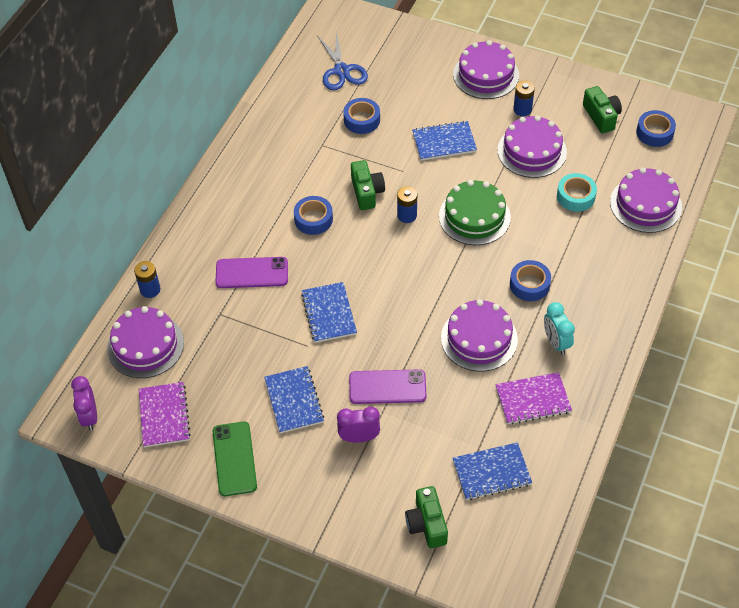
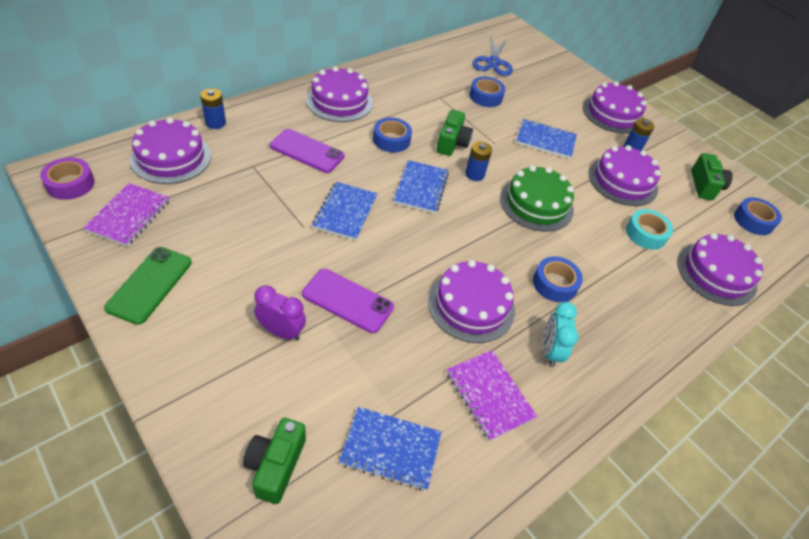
camera: 20 degrees right, 5 degrees down
(89, 416) = (70, 184): purple clock -> purple tape
(236, 202) = (339, 101): none -> purple cake
(294, 401) = (251, 265): blue notebook -> blue notebook (421, 188)
(533, 400) = (489, 395): purple notebook -> purple notebook turned 45 degrees clockwise

